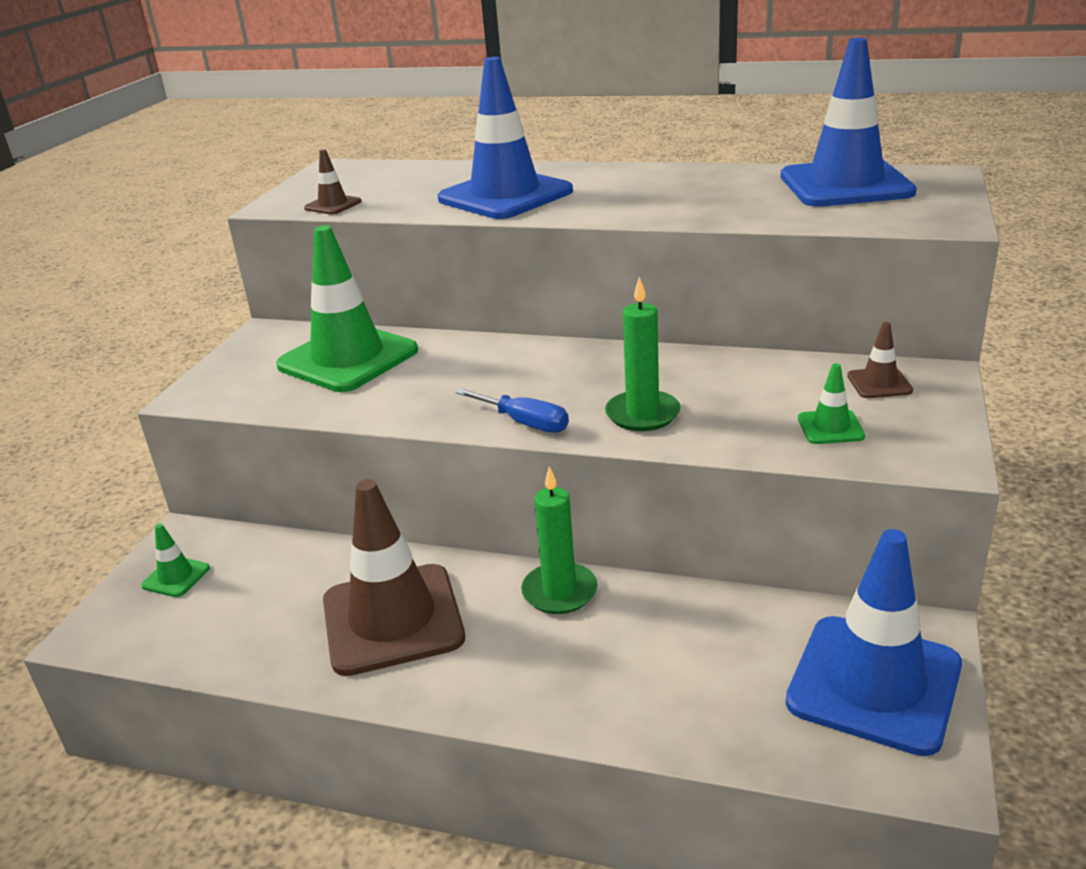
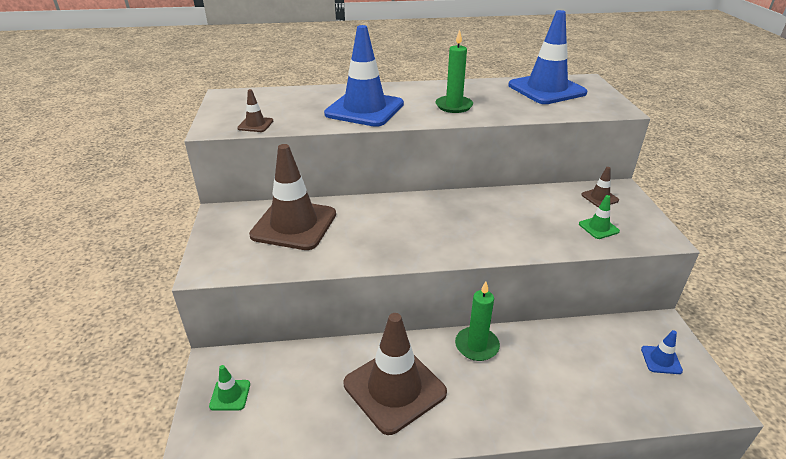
camera: 25 degrees left, 5 degrees up
(348, 358) = (294, 225): green traffic cone -> brown traffic cone
(524, 423) = (440, 252): blue screwdriver -> none
(642, 414) = (500, 235): green candle -> green candle (454, 106)
(874, 684) = (661, 360): blue traffic cone -> blue traffic cone, size x0.43

